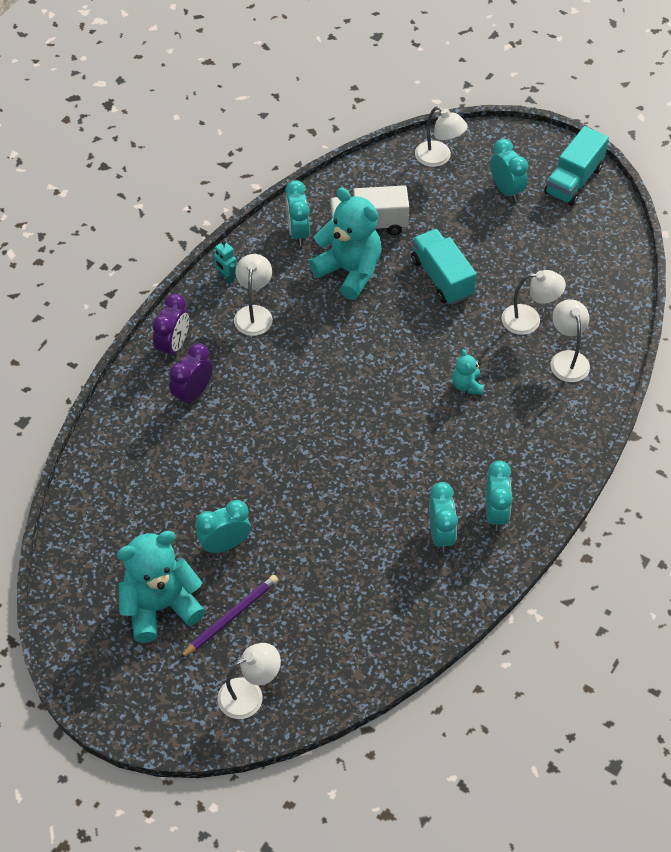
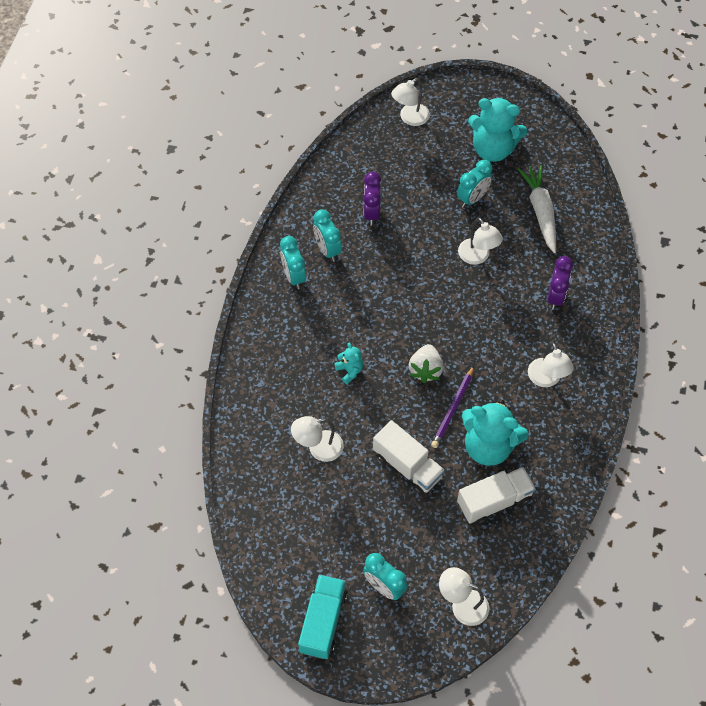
camera: 160 degrees right, 5 degrees up
(149, 499) = (540, 212): none -> white carrot
(160, 606) = (492, 149): turquoise teddy bear -> turquoise teddy bear turned 60 degrees clockwise
(173, 345) = (593, 331): purple clock -> purple clock (371, 213)
(226, 277) = (587, 405): turquoise robot -> none
(231, 617) = (444, 157): purple pencil -> purple pencil (453, 409)
(298, 232) = (551, 471): turquoise clock -> none
(381, 361) = (425, 370): none -> white strawberry
(442, 278) = (407, 466): turquoise truck -> white truck
(567, 359) = (276, 420): white lamp -> white lamp (477, 257)

